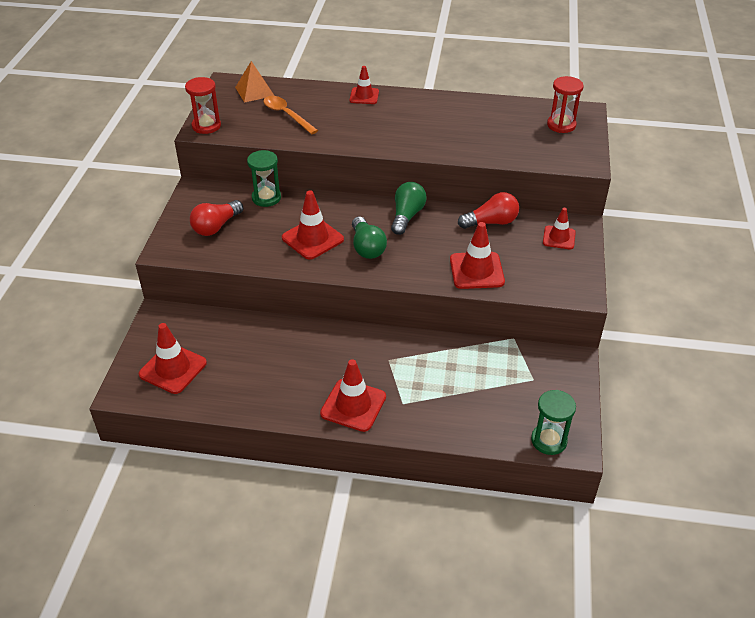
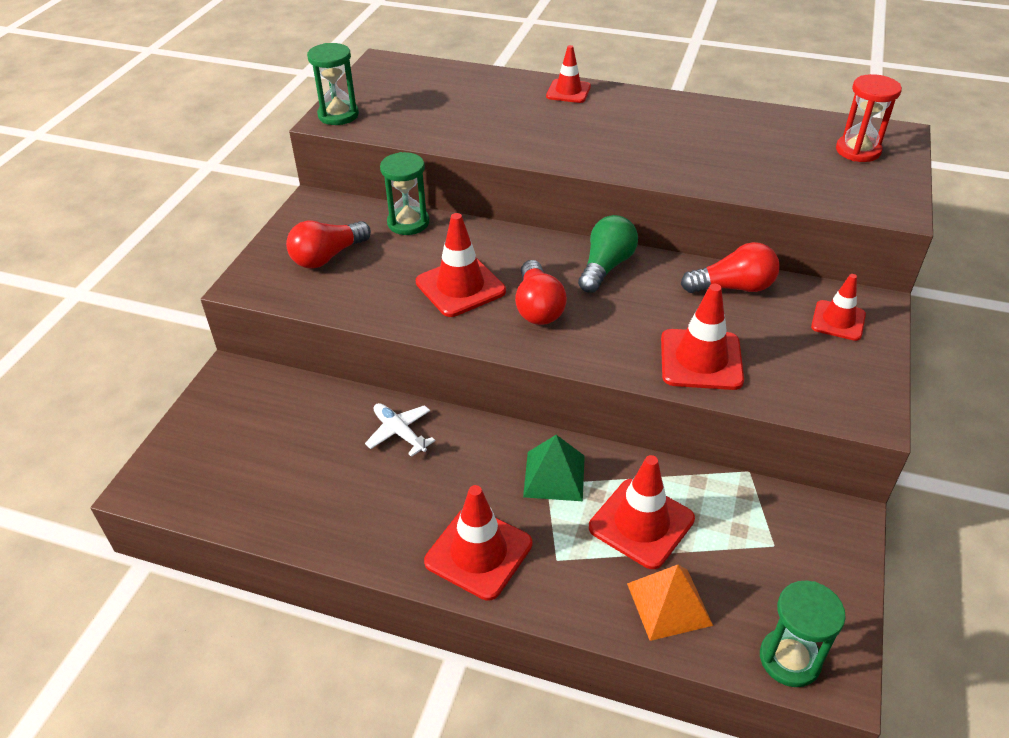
camera: 10 degrees right, 0 degrees up
(173, 369) = (225, 459): red traffic cone -> red traffic cone (641, 523)
(206, 126) = (338, 115): red hourglass -> green hourglass
(254, 91) = (417, 75): orange pyramid -> orange pyramid (669, 604)
(286, 339) = (399, 433): none -> white plane
(287, 115) = (453, 109): orange spoon -> none
(367, 247) = (538, 307): green light bulb -> red light bulb
(392, 354) = (554, 475): none -> green pyramid

